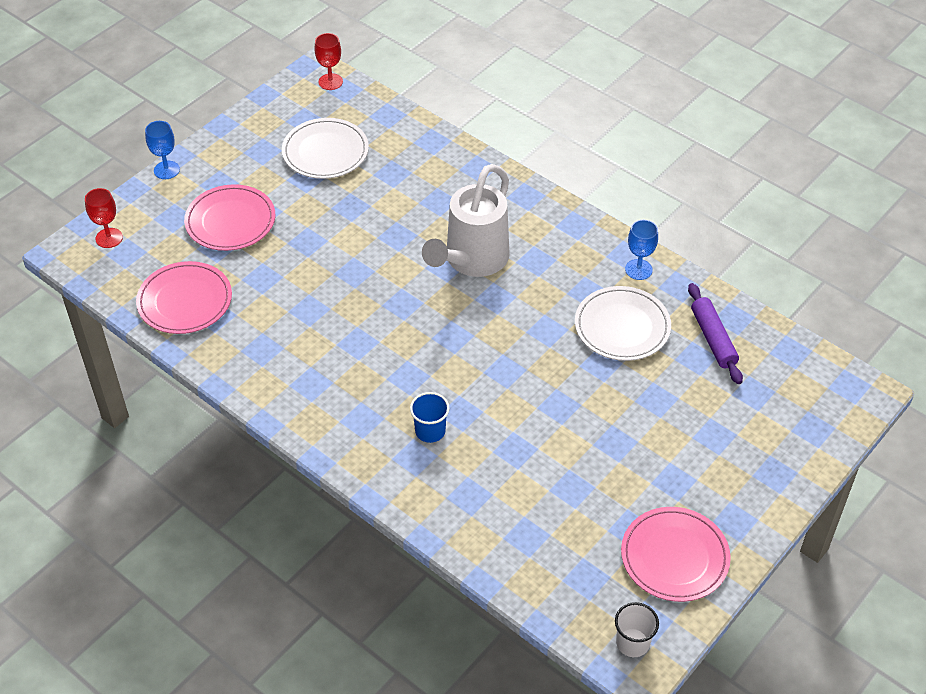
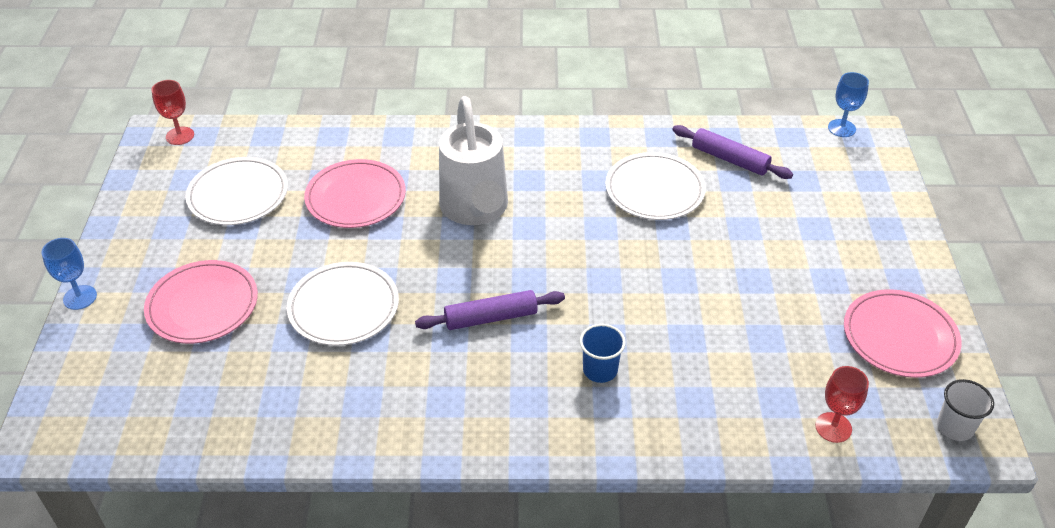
camera: 40 degrees left, 5 degrees down
(109, 238) = (77, 397): red goblet -> red goblet (833, 427)
(185, 301) = (231, 406): pink plate -> pink plate (356, 197)
(313, 278) = (343, 307): none -> white plate
(398, 347) = (491, 317): none -> purple rolling pin
(638, 269) = (617, 141): blue goblet -> blue goblet (841, 128)

